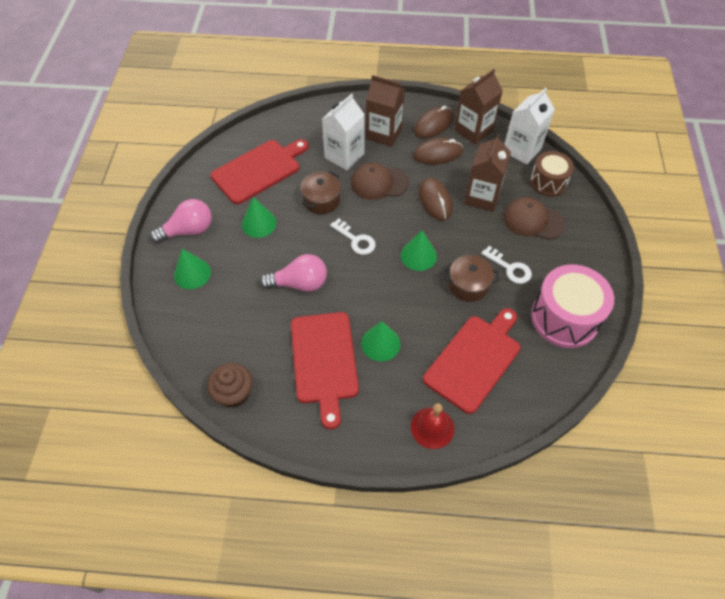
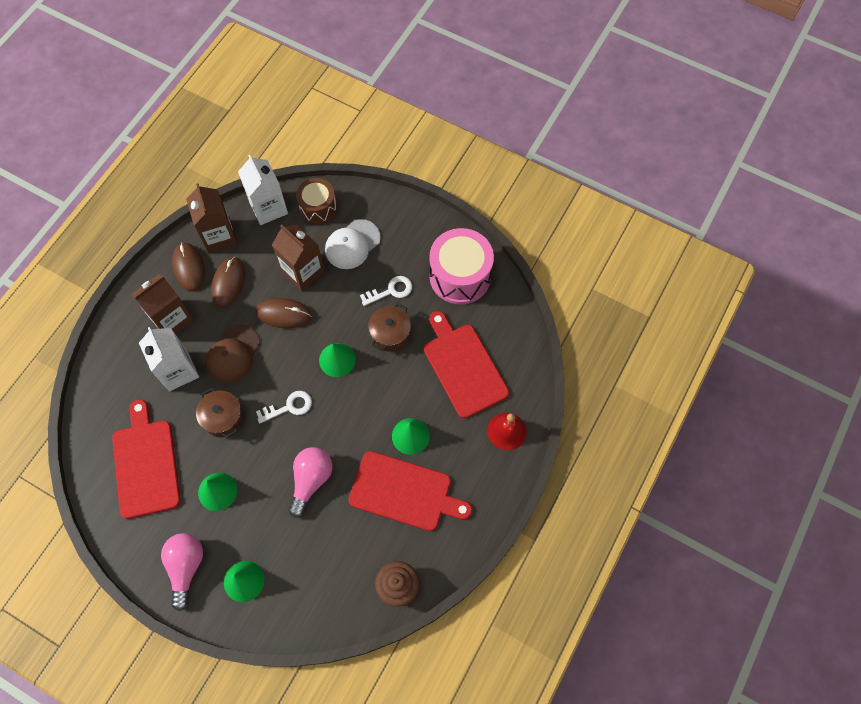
camera: 65 degrees left, 10 degrees up
(533, 220) = (352, 244): brown cap -> white cap

